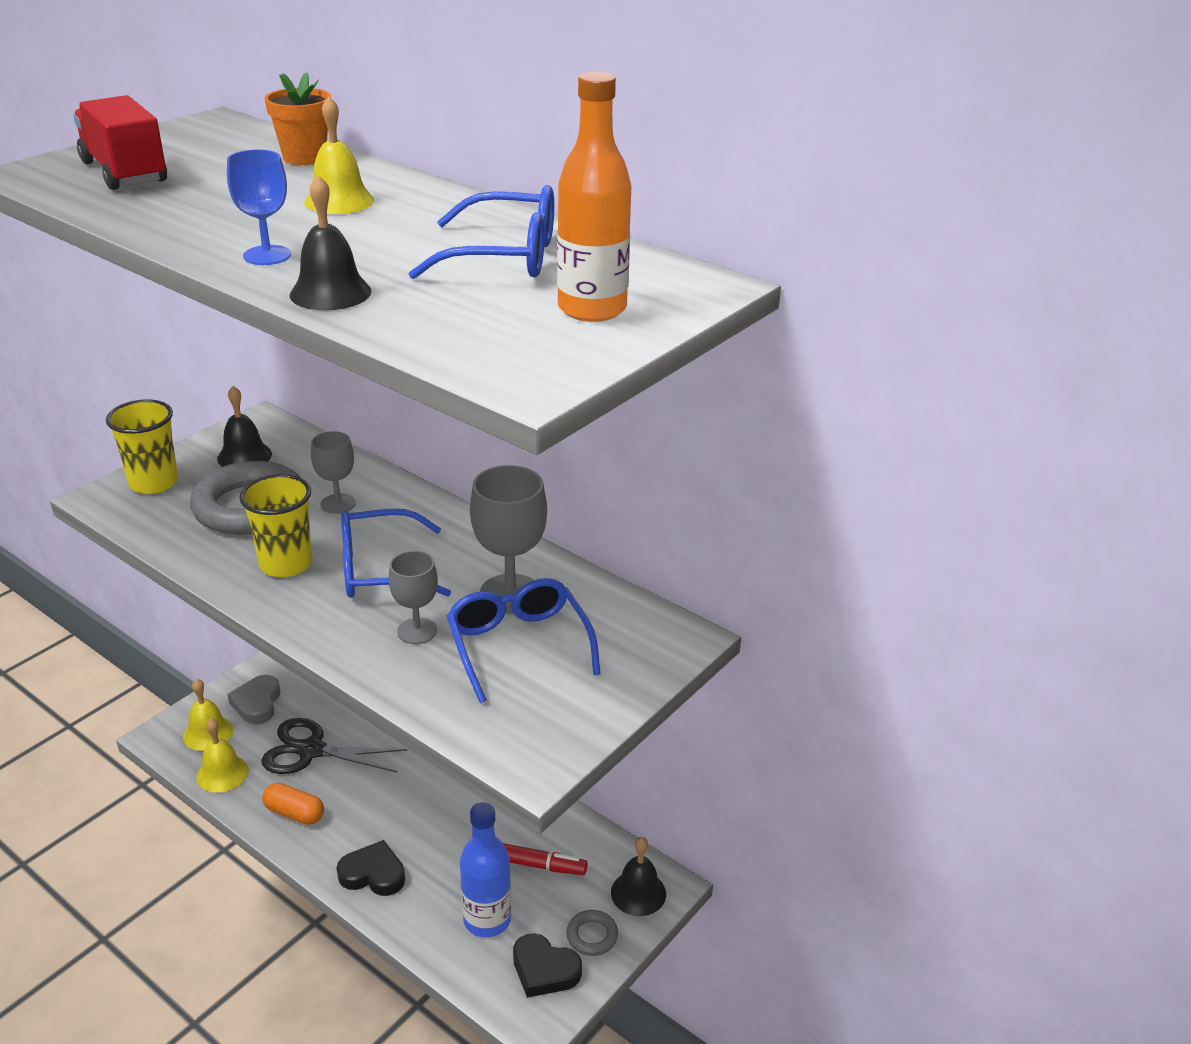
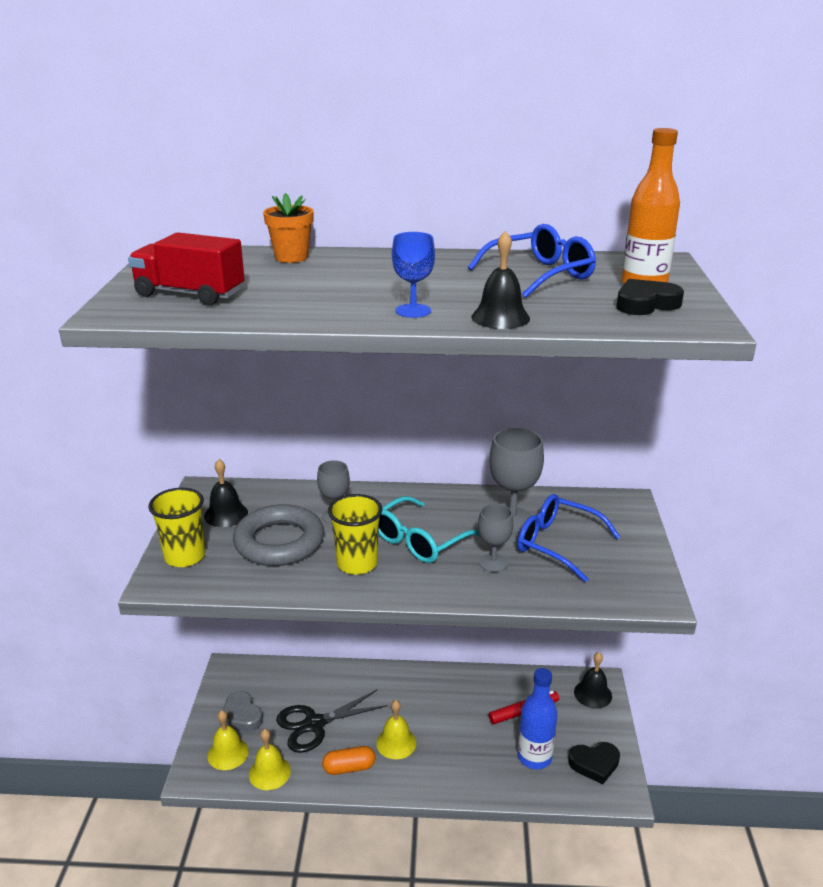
camera: 35 degrees left, 5 degrees down
(339, 201) = (377, 273): yellow bell -> yellow bell (396, 743)
(373, 874) = (441, 773): black heart -> black heart (645, 304)
(379, 569) = (419, 541): blue glasses -> turquoise glasses
(592, 936) = (596, 730): grey ring -> none

